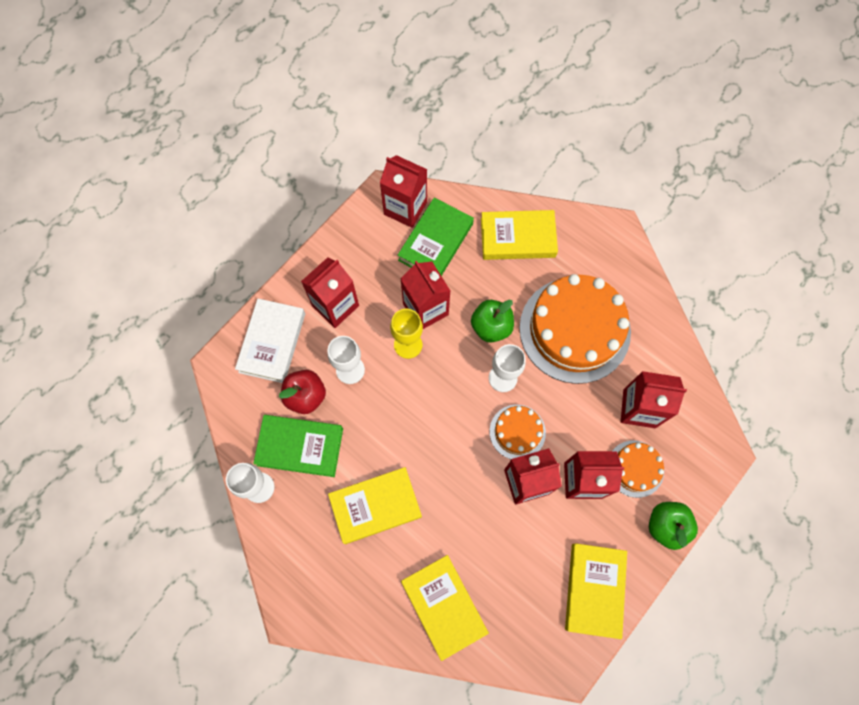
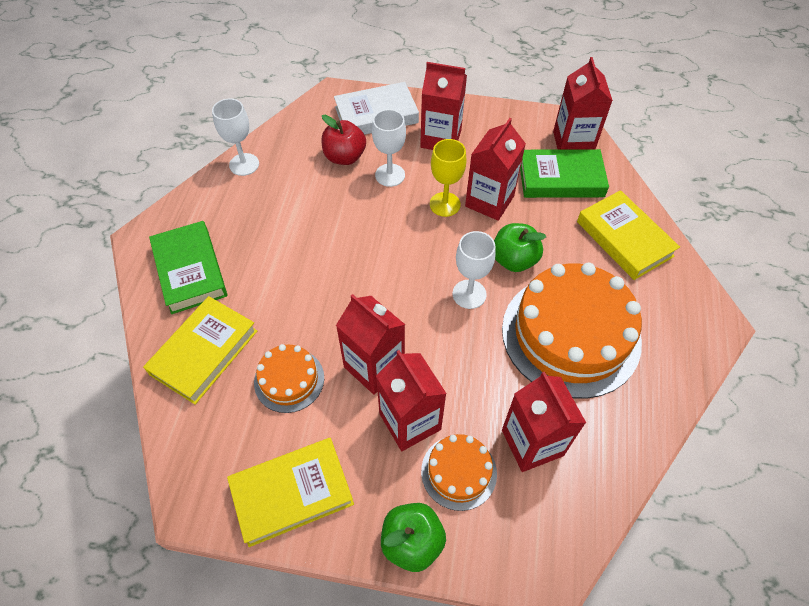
camera: 60 degrees right, 15 degrees down
(300, 446) = (297, 174): green book -> green book (190, 270)
(375, 506) = (274, 252): yellow book -> none
(517, 432) = (422, 333): orange cake -> orange cake (289, 380)

